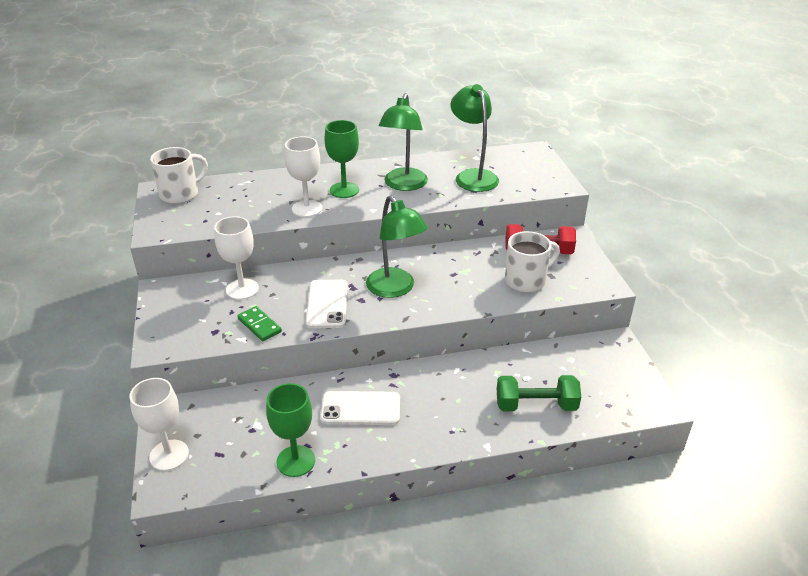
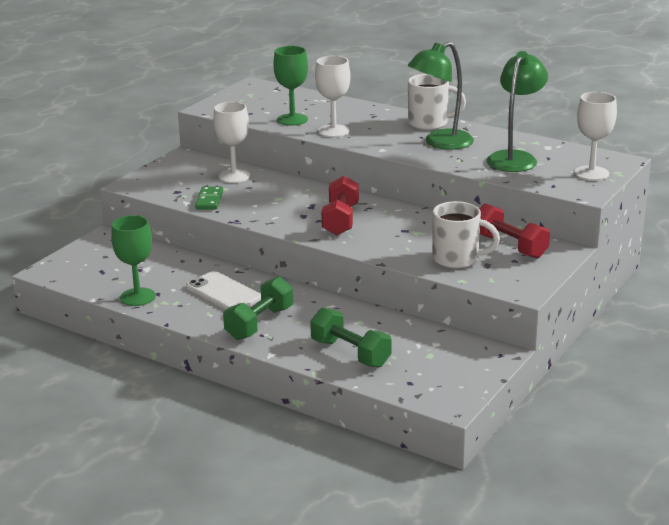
camera: 45 degrees right, 10 degrees down
(169, 455) = (75, 258): white goblet -> white goblet (591, 173)
(180, 194) = (262, 92): white mug -> white mug (429, 123)
(327, 304) = (274, 208): white phone -> none
(344, 190) = (385, 130): green goblet -> green goblet (292, 119)
(395, 289) = (340, 220): green lamp -> red dumbbell
(434, 421) = (259, 323): none -> green dumbbell

